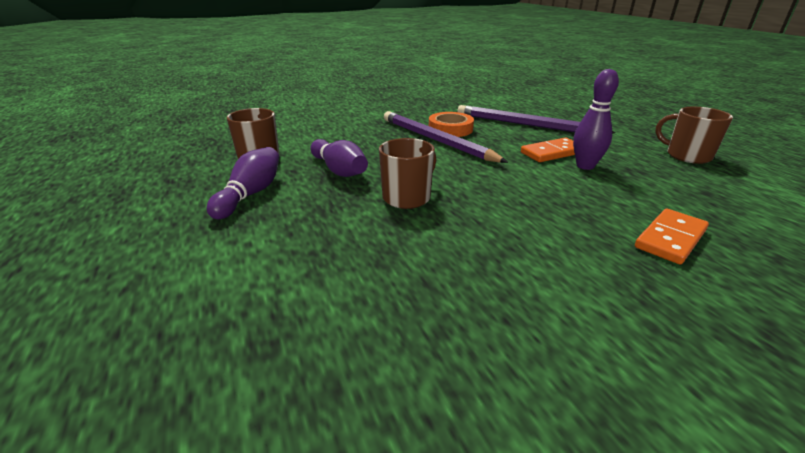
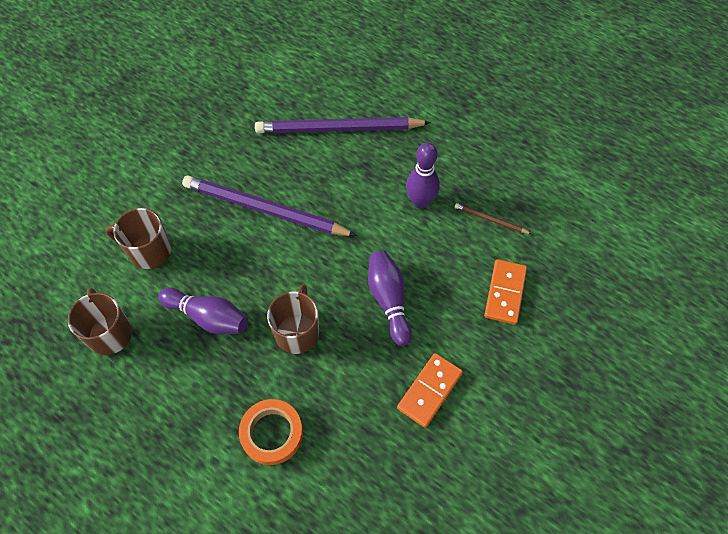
camera: 30 degrees left, 30 degrees up
(250, 194) = (158, 398): purple bowling pin -> purple bowling pin (389, 300)
(450, 129) = (266, 175): orange tape -> orange tape (272, 433)
(552, 153) = (385, 186): orange domino -> orange domino (429, 390)
(664, 191) = (490, 220): none -> brown pencil
(687, 156) = (498, 139): brown mug -> brown mug (149, 251)

